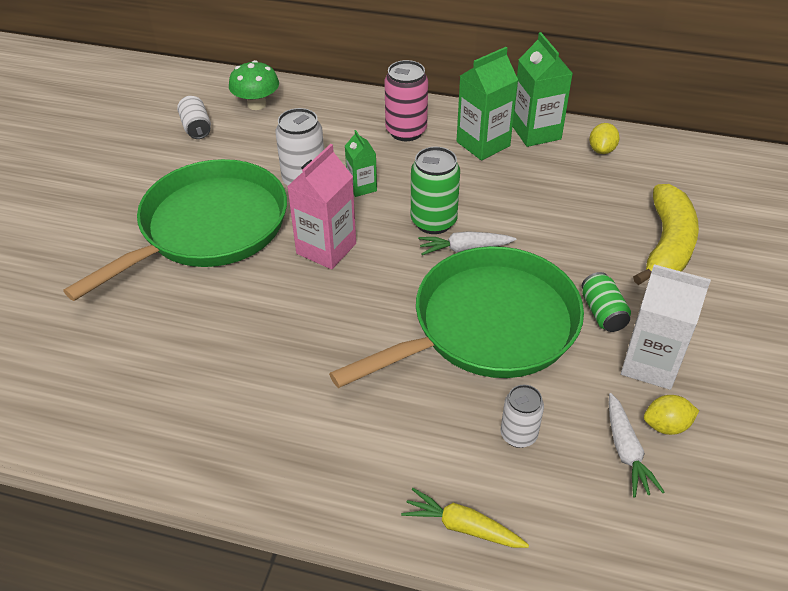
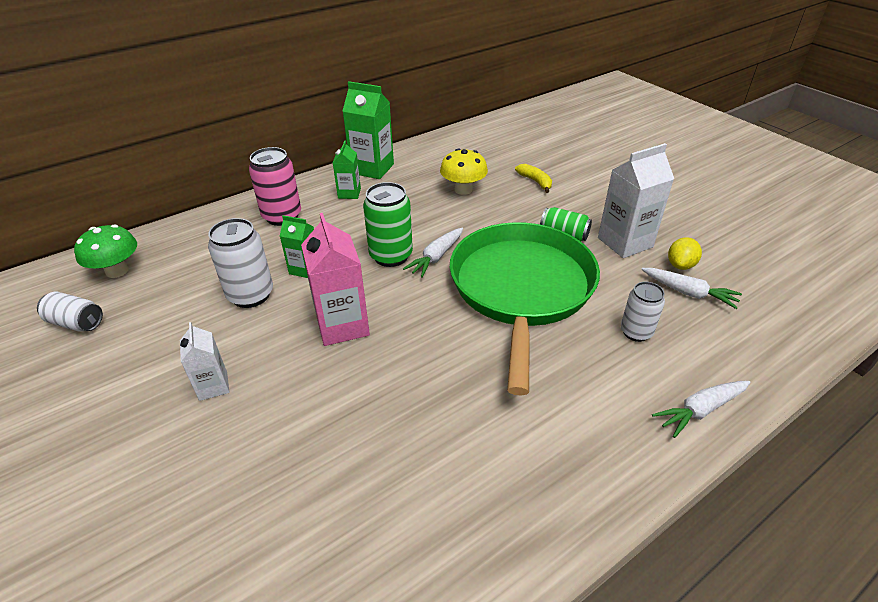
camera: 50 degrees left, 5 degrees down
(208, 228) = (213, 386): green pan -> white carton
(462, 527) = (700, 410): yellow carrot -> white carrot
(483, 144) = (349, 193): green carton -> green carton, size x0.58
(583, 205) = (463, 190): none -> yellow mushroom
(601, 150) = (425, 157): yellow lemon -> none
(667, 245) = (535, 182): yellow banana -> yellow banana, size x0.47

